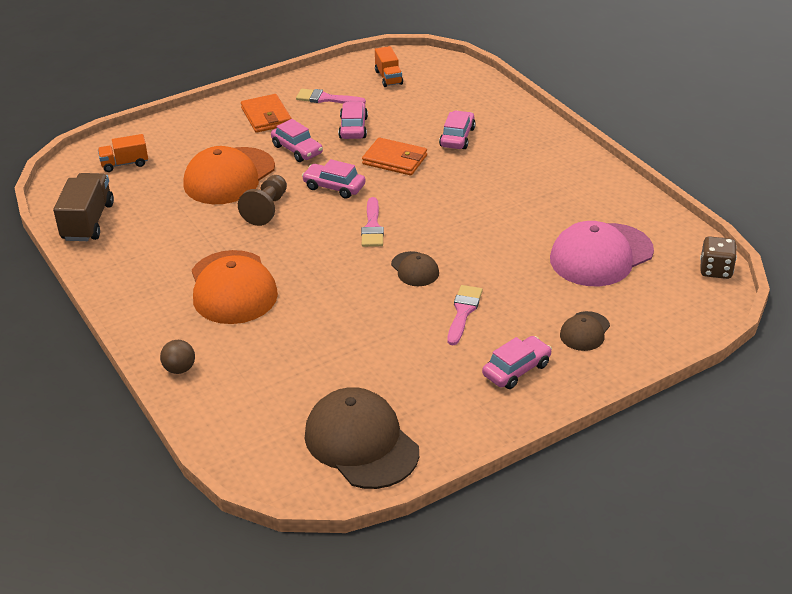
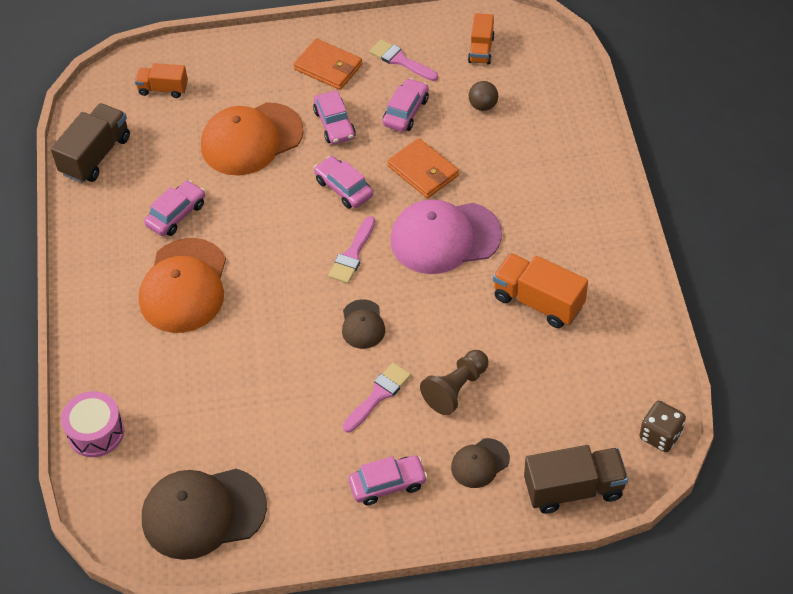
camera: 25 degrees right, 15 degrees up
(179, 369) = (92, 367): brown ball -> brown ball (483, 106)
(215, 415) = (96, 432): none -> pink drum
(266, 116) = (328, 67): orange wallet -> orange wallet turned 60 degrees counterclockwise
(266, 209) = (264, 196): brown pawn -> brown pawn (456, 389)
(361, 443) = (203, 513): brown cap -> brown cap turned 90 degrees counterclockwise
(457, 137) = (504, 160): pink car -> pink car (176, 214)
(552, 215) = (538, 301): none -> orange truck
(601, 255) = (555, 373): pink cap -> pink cap (445, 237)
(675, 325) = (573, 489): none -> brown truck

